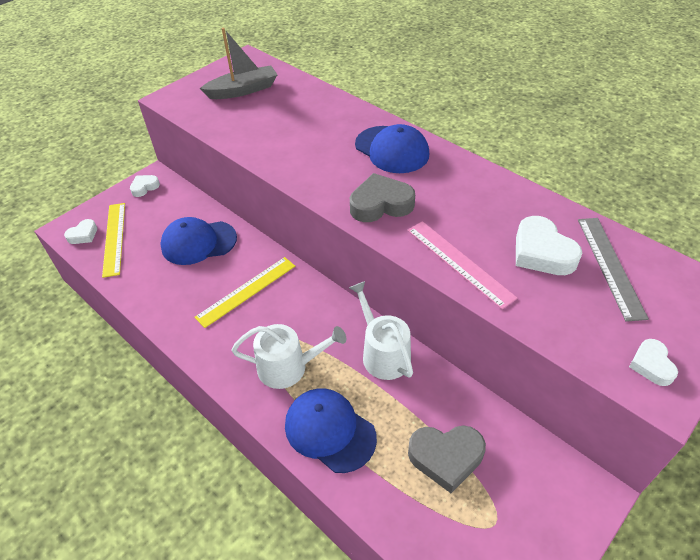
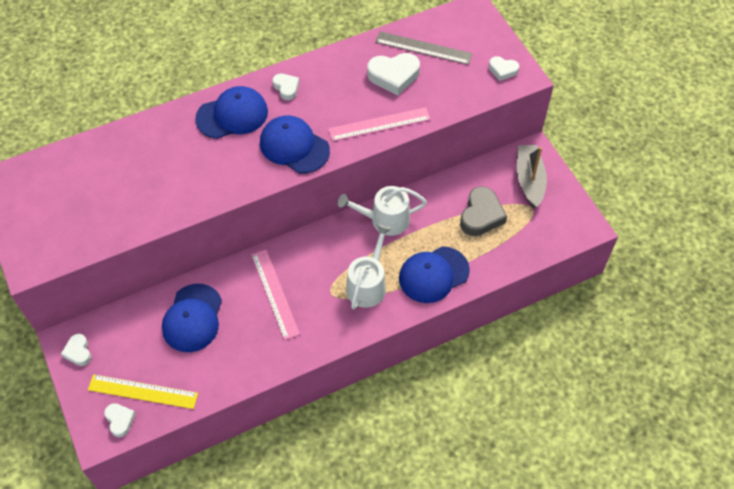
camera: 70 degrees left, 10 degrees up
(243, 90) = (63, 197): grey boat -> grey boat (529, 180)
(246, 291) = (275, 293): yellow ruler -> pink ruler
(381, 204) = (294, 146): grey heart -> blue cap
(454, 173) = (286, 88): none -> white heart

